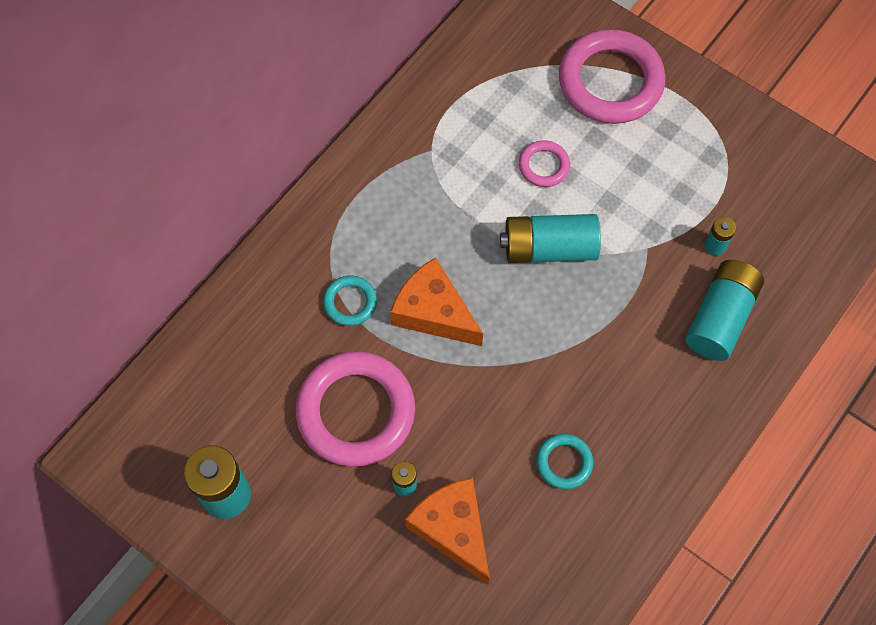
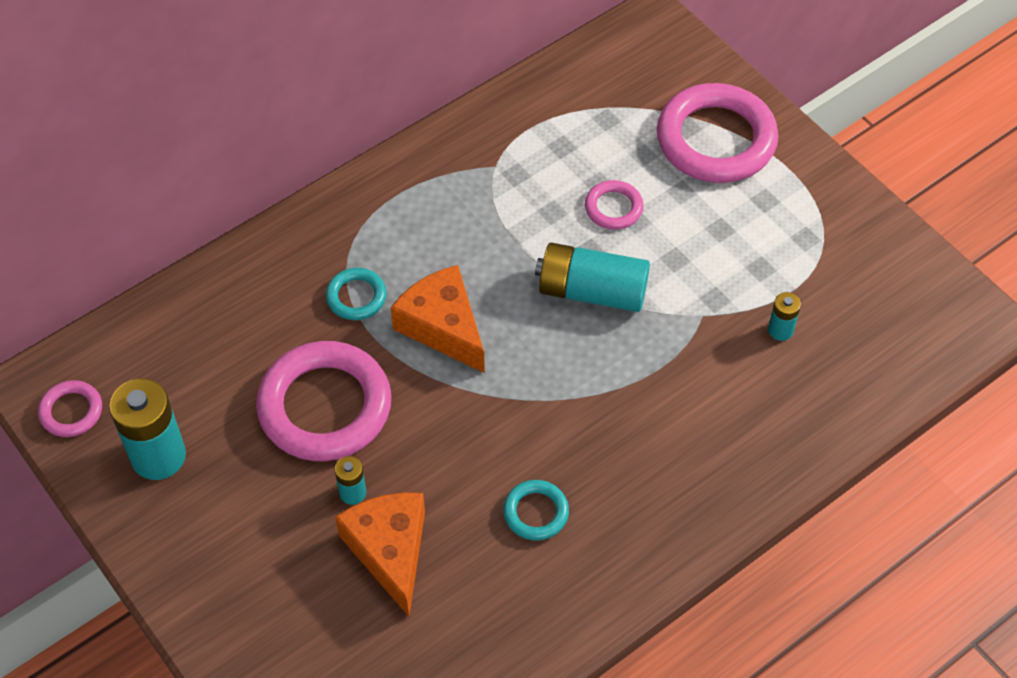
camera: 15 degrees right, 10 degrees down
(135, 472) = (71, 411): none -> pink ring
(720, 317) = (762, 405): turquoise battery -> none

